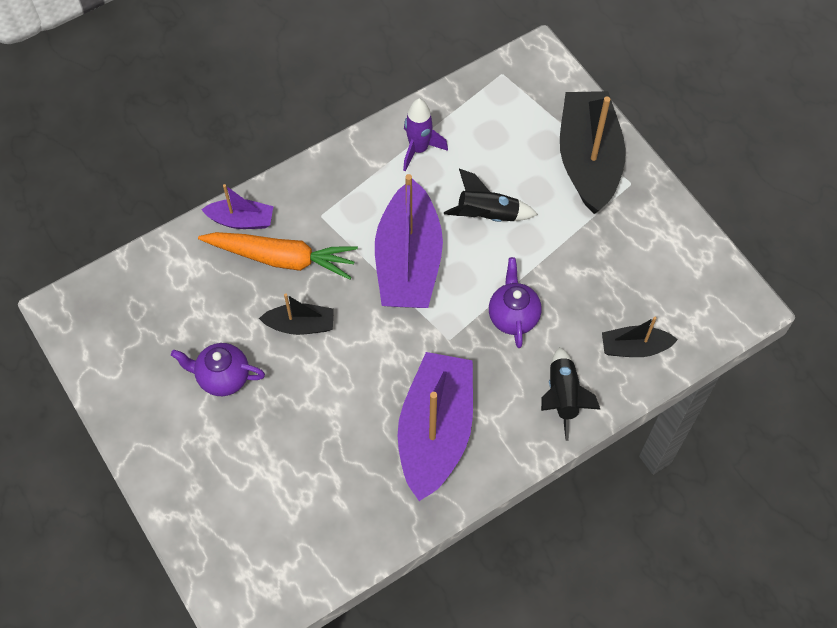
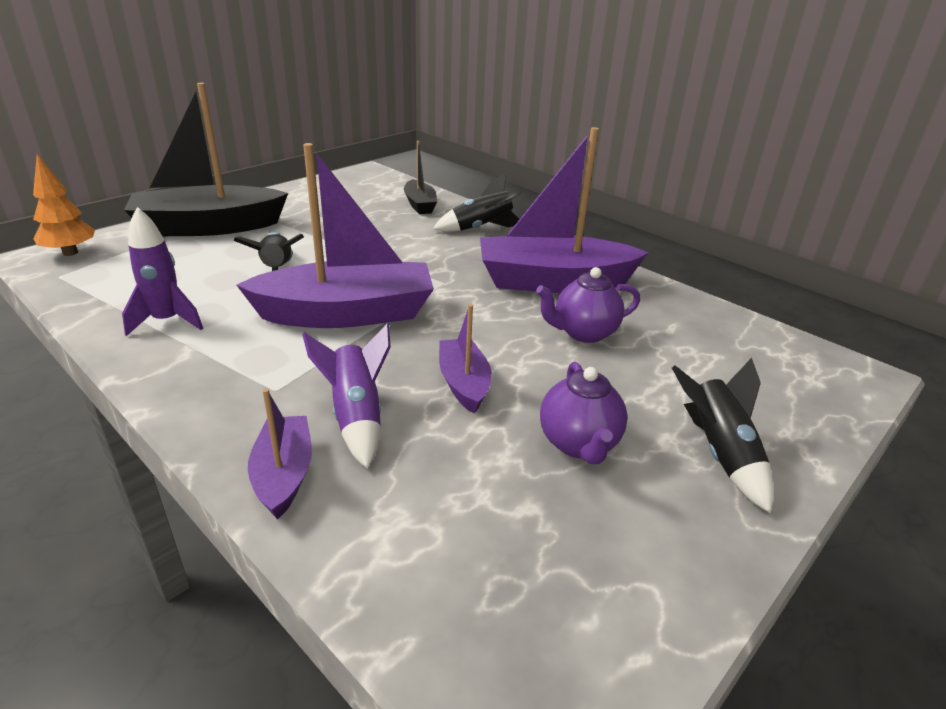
camera: 105 degrees left, 30 degrees down
(191, 459) = (719, 453): none -> black rocket
(282, 258) = (356, 416): orange carrot -> purple rocket
(300, 325) = (464, 383): black boat -> purple boat
(513, 316) = (405, 252): purple teapot -> purple teapot (583, 333)
(543, 72) = (70, 253): none -> orange tree

